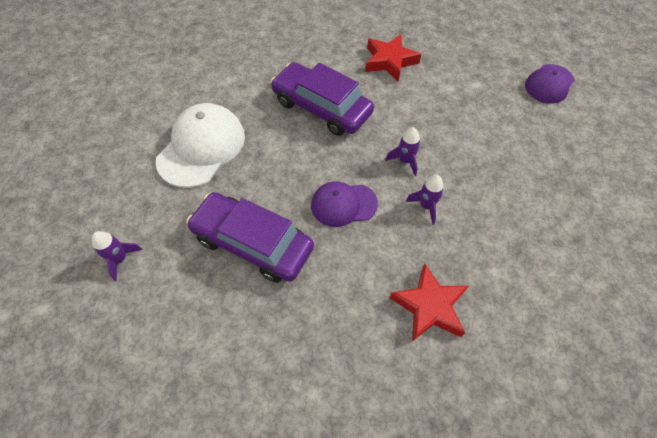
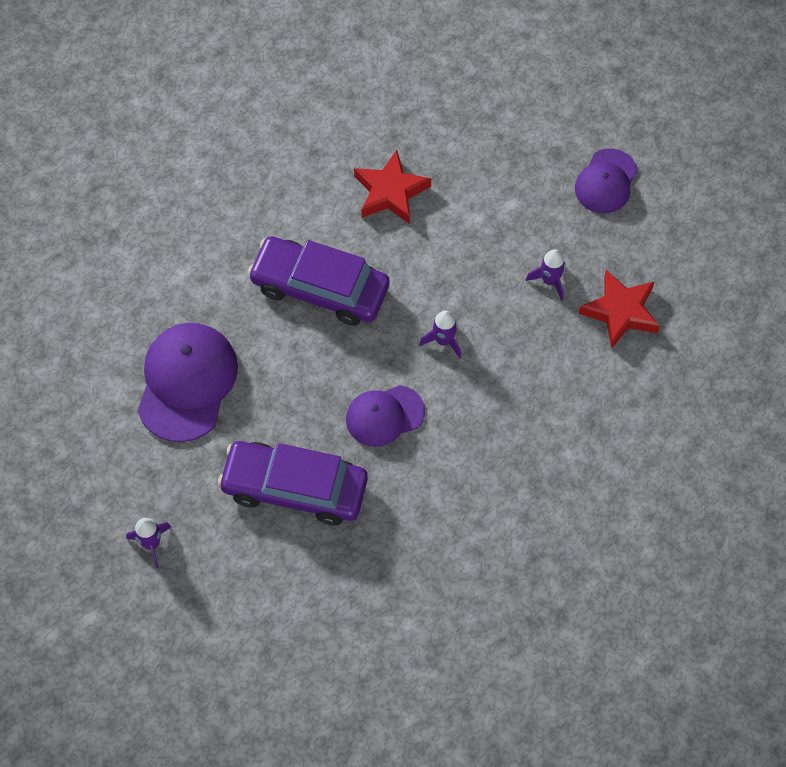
camera: 15 degrees left, 5 degrees up
(202, 147) = (187, 383): white cap -> purple cap
(426, 206) = (480, 394): purple rocket -> purple rocket (550, 281)
(429, 306) = (506, 509): red star -> red star (620, 312)

